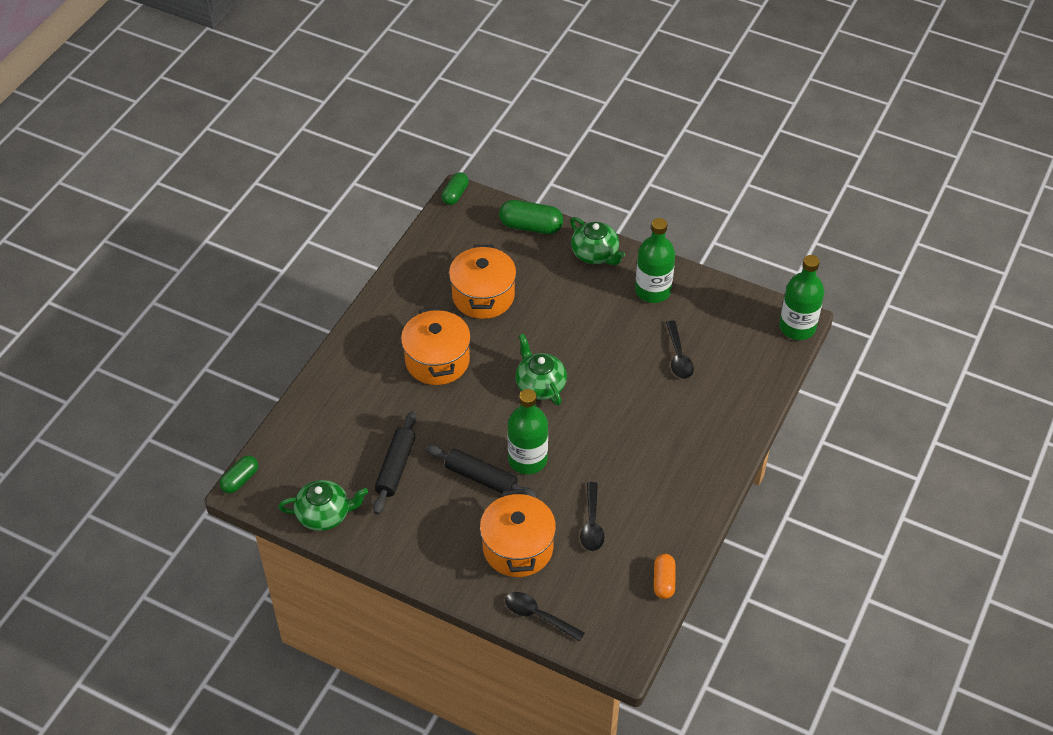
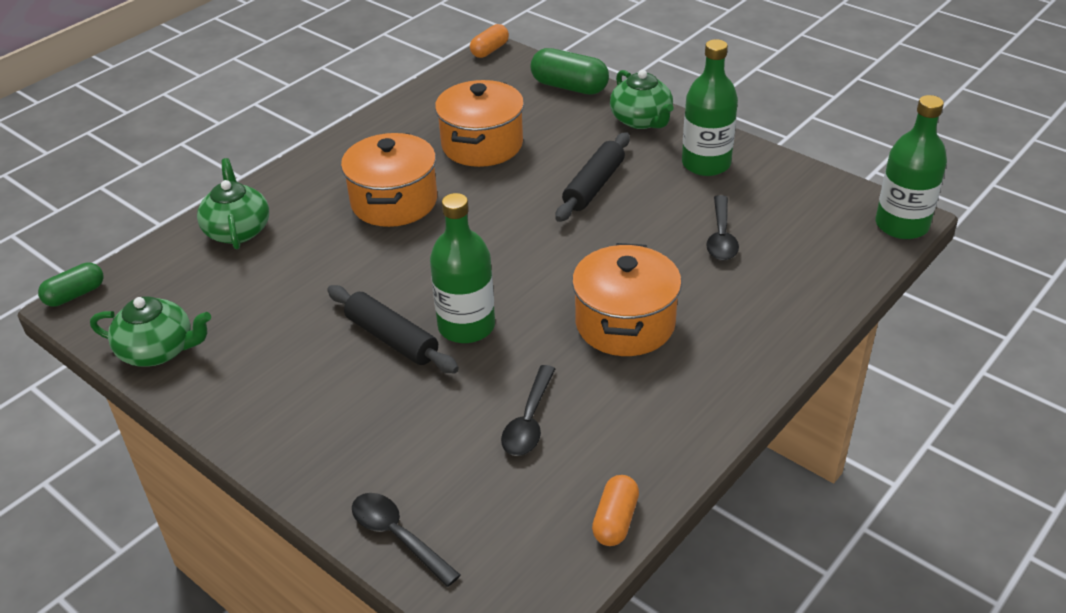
camera: 15 degrees right, 10 degrees down
(396, 467) = (282, 310): black rolling pin -> black rolling pin (594, 186)
(455, 194) = (489, 50): green capsule -> orange capsule
(518, 548) = (406, 435): orange pot -> orange pot (625, 323)
(540, 385) = (518, 244): green teapot -> green teapot (237, 230)

